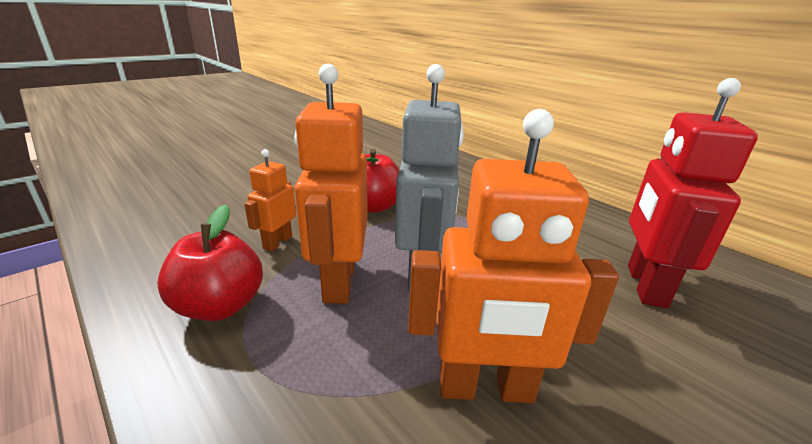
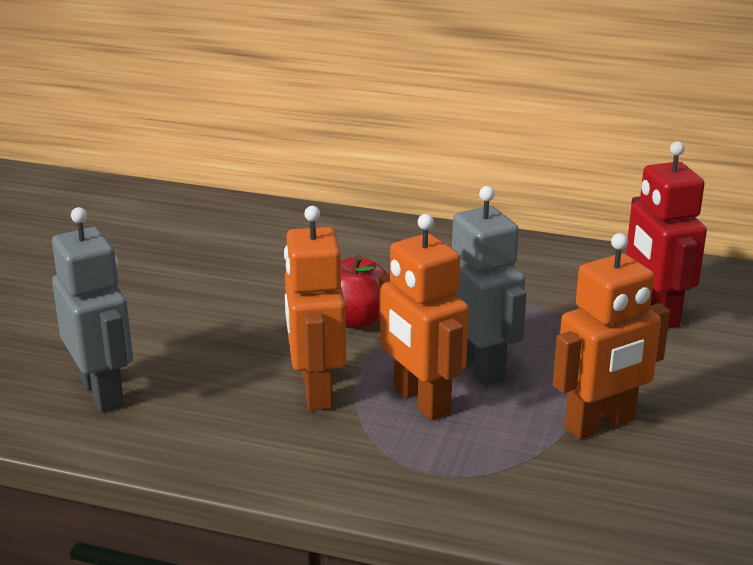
camera: 30 degrees left, 0 degrees up
(165, 196) = (103, 392): none -> grey robot
(220, 306) = (353, 455): red apple -> none
(277, 242) = (316, 391): orange robot -> orange robot, size x1.84

